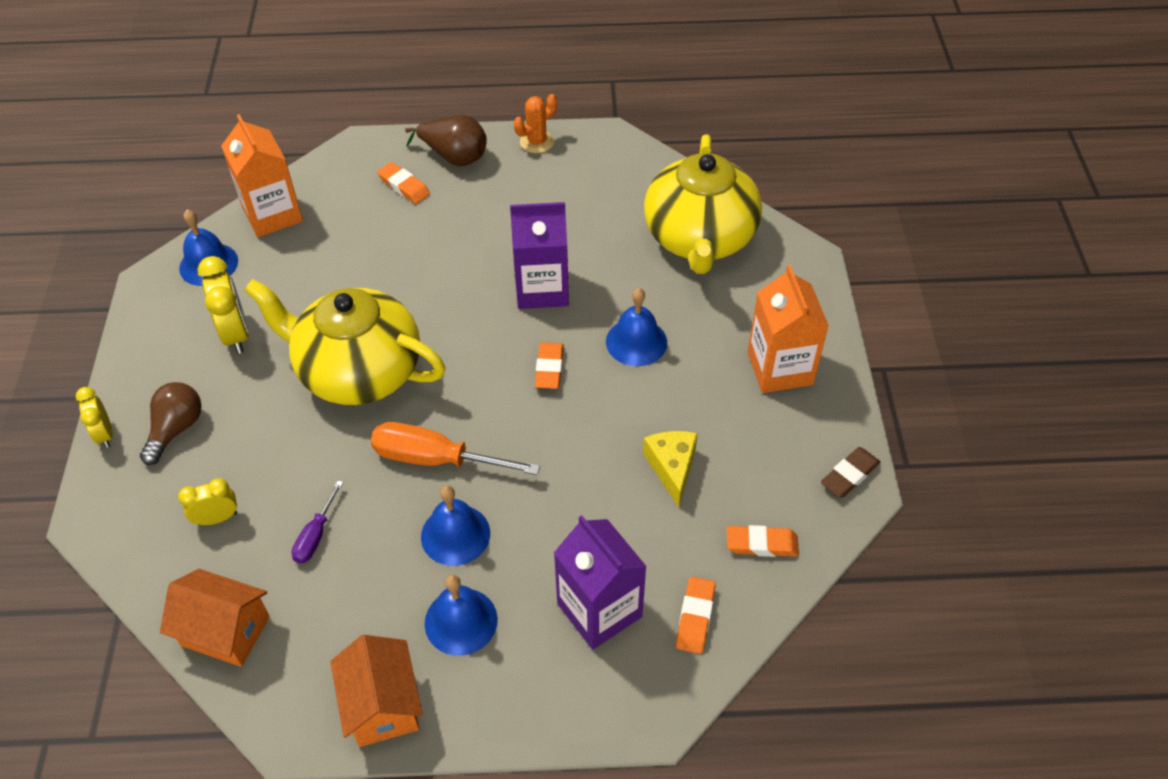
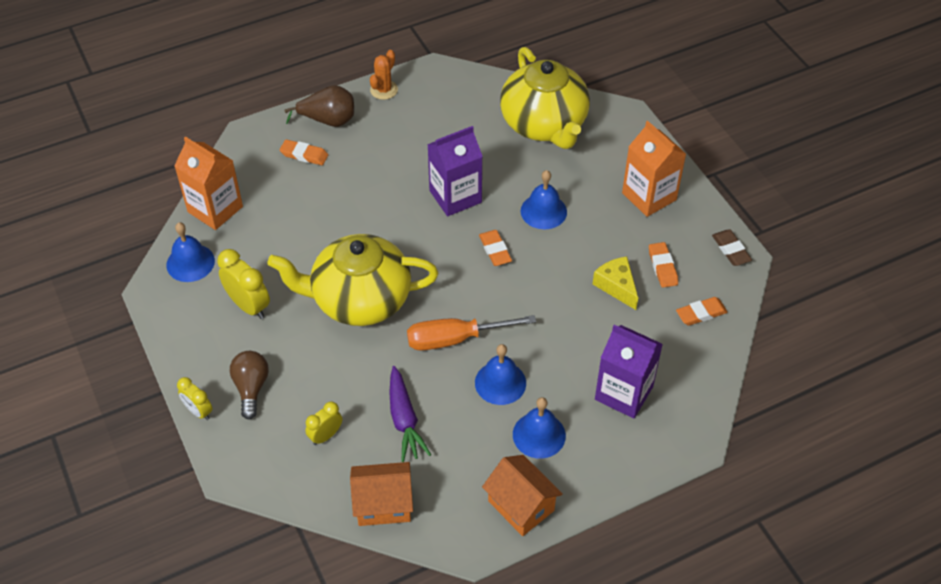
camera: 25 degrees left, 0 degrees up
(316, 535) = (404, 420): purple screwdriver -> purple carrot
(695, 617) = (686, 374): orange eraser -> orange eraser (662, 267)
(849, 475) = (731, 250): brown eraser -> brown eraser turned 45 degrees counterclockwise

